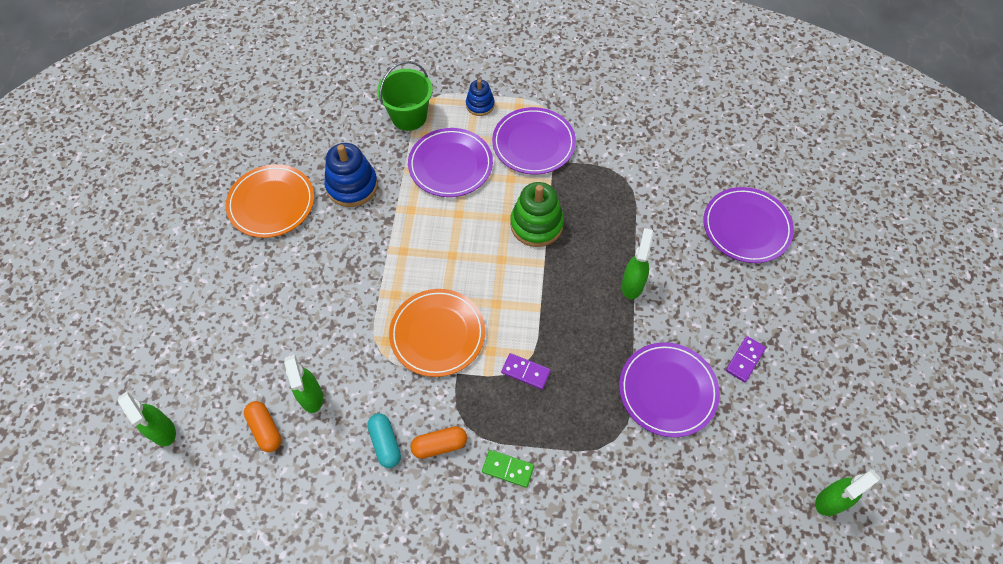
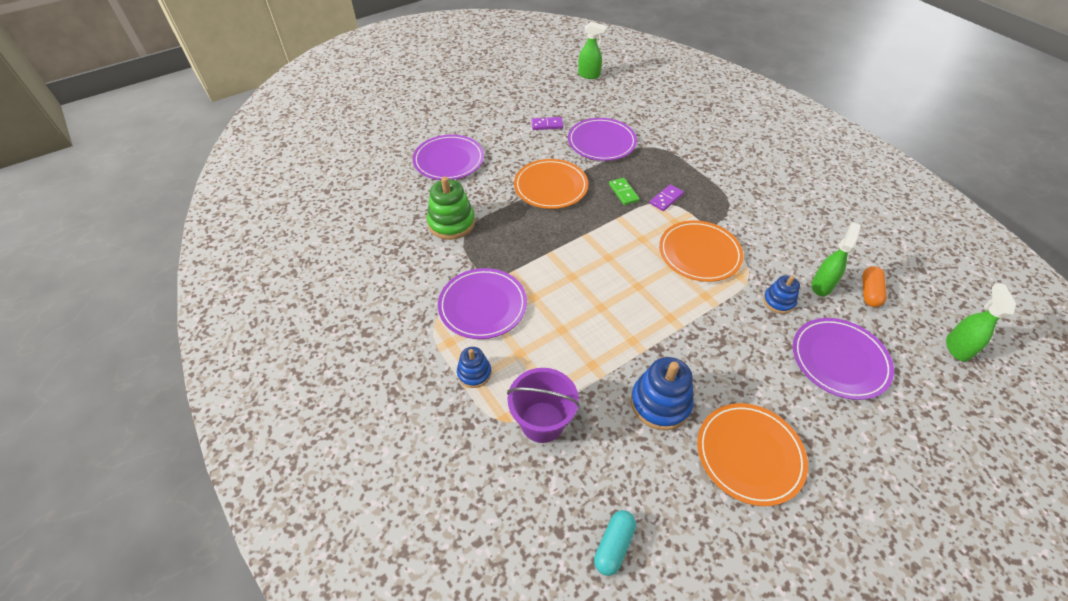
camera: 130 degrees left, 10 degrees down
(335, 344) = (778, 301): none -> blue stacking toy
(385, 443) = (788, 230): turquoise capsule -> turquoise capsule (614, 545)
(409, 116) = (542, 422): green bucket -> purple bucket
(439, 445) = (754, 207): orange capsule -> none
(450, 165) = (562, 346): purple plate -> purple plate (839, 360)
(508, 469) = (725, 175): green domino -> green domino (623, 193)
(525, 372) = (666, 199): purple domino -> purple domino turned 60 degrees clockwise
(536, 224) = (558, 256): green stacking toy -> green stacking toy (451, 223)
(632, 285) = (550, 186): green spray bottle -> orange plate

